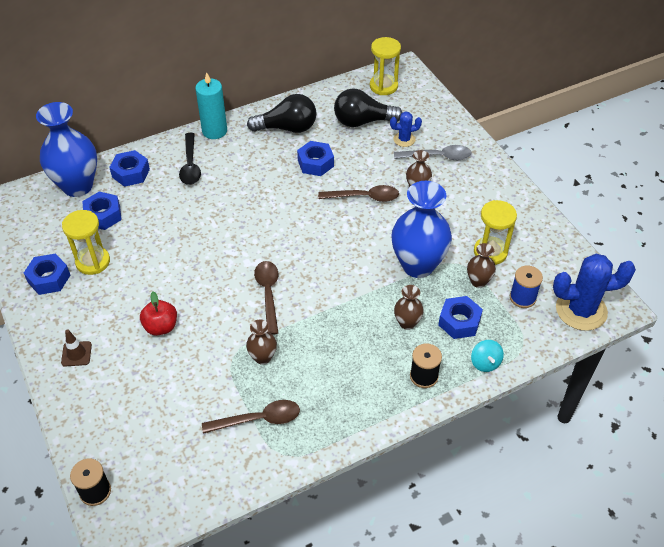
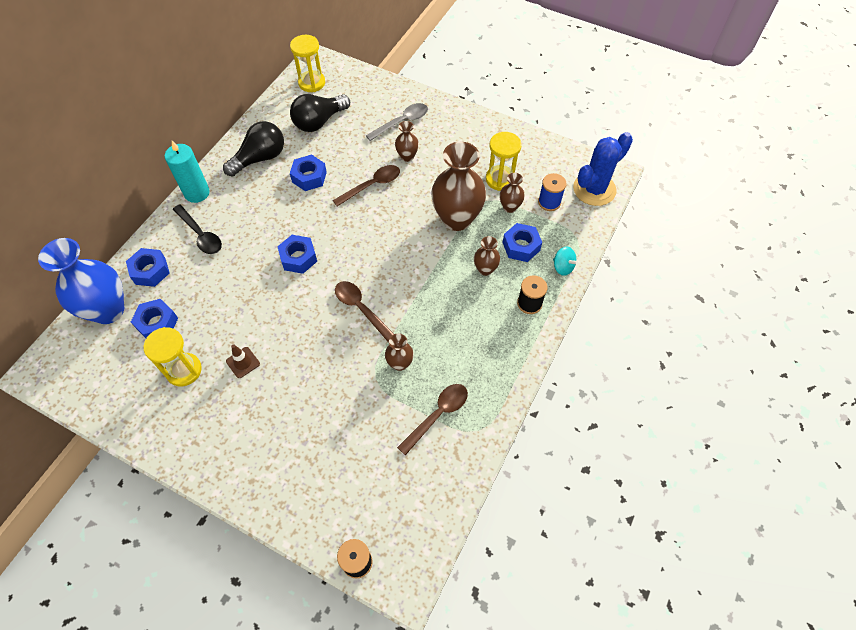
camera: 35 degrees left, 10 degrees up
(49, 278) = (155, 410): blue nut -> blue nut (298, 258)
(76, 354) = (239, 459): brown traffic cone -> brown traffic cone (243, 362)
(161, 327) = (295, 390): red apple -> none
(404, 139) = (364, 121): blue cactus -> none
(418, 265) = (457, 219): blue vase -> brown vase

